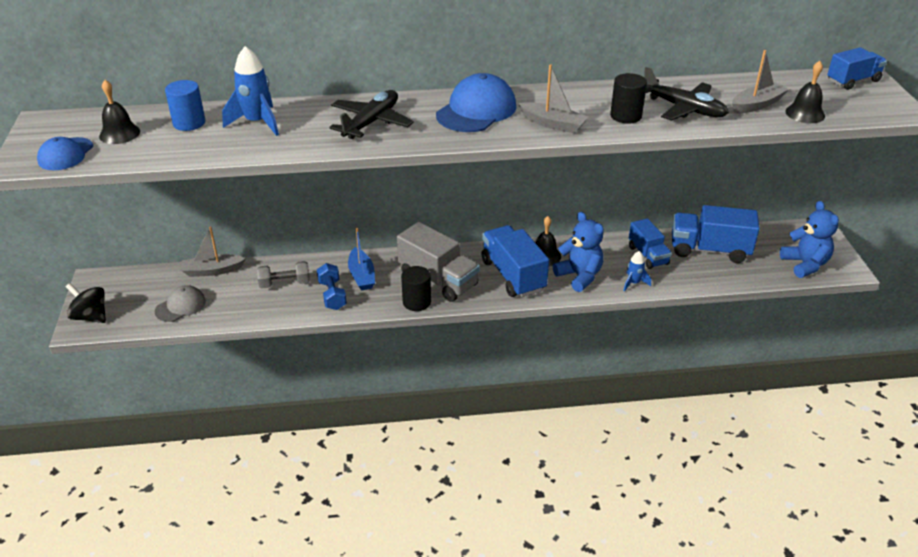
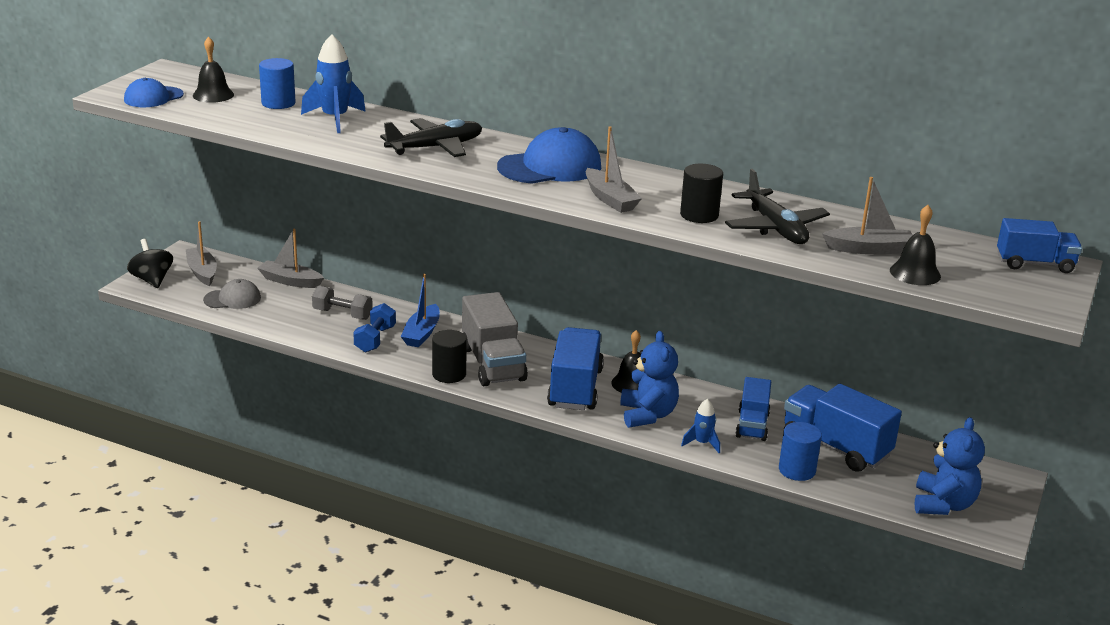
camera: 30 degrees right, 10 degrees down
(128, 291) = (202, 272): none -> grey boat
(706, 277) = (797, 470): none -> blue cylinder

